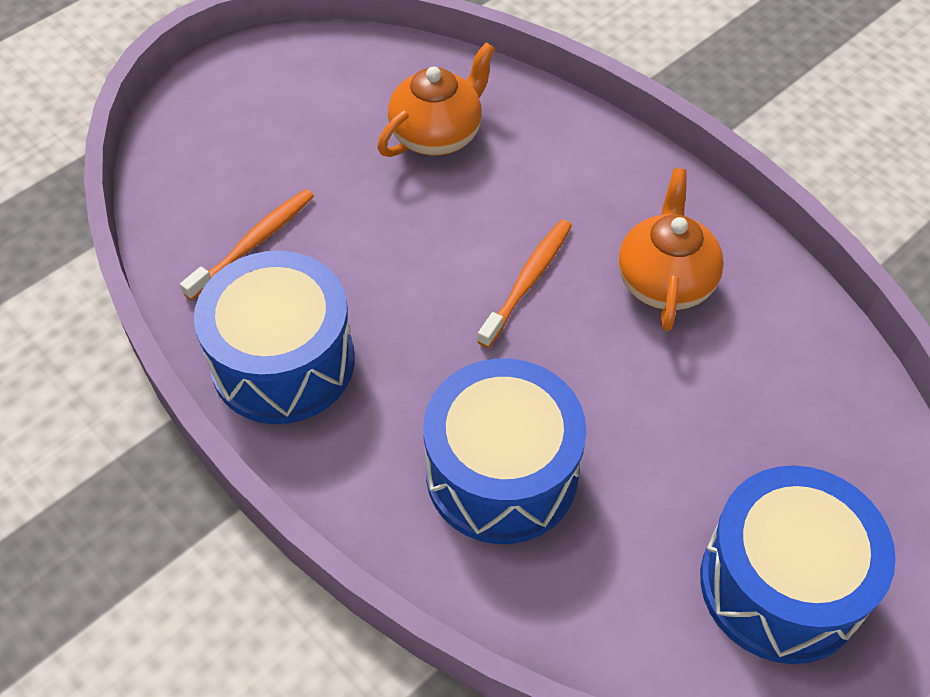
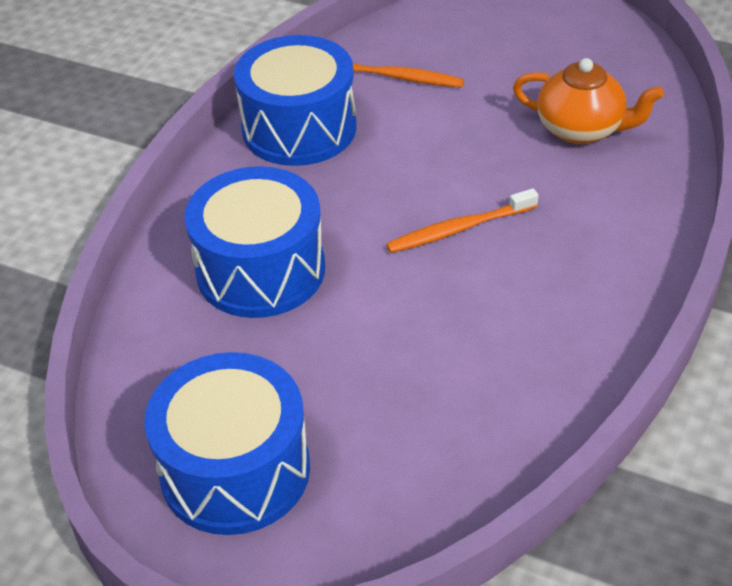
camera: 70 degrees right, 10 degrees down
(528, 281) = (459, 229): orange toothbrush -> orange toothbrush turned 150 degrees clockwise
(665, 281) = (518, 314): orange teapot -> none

